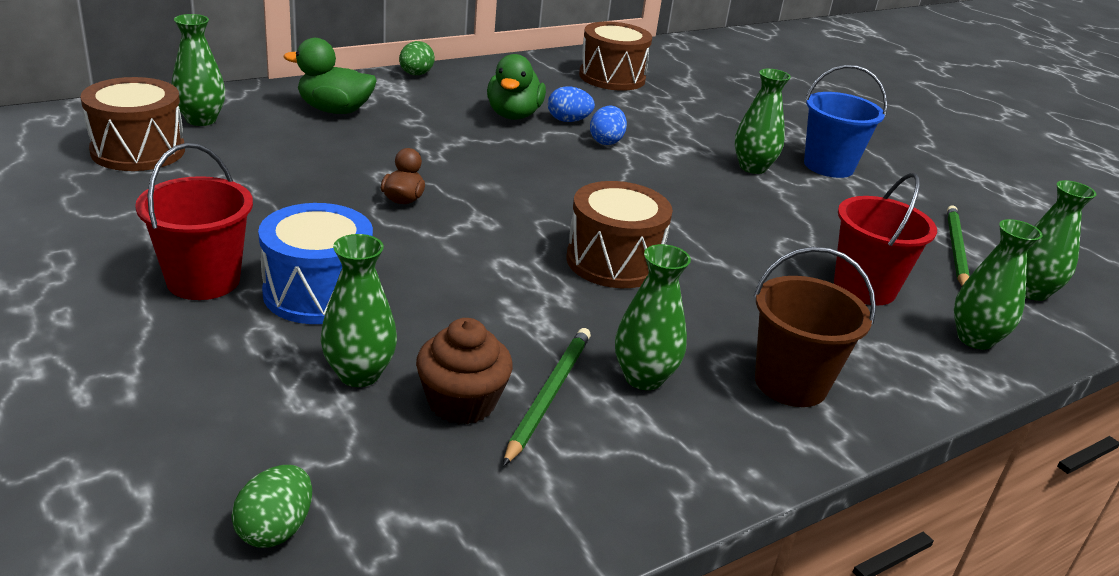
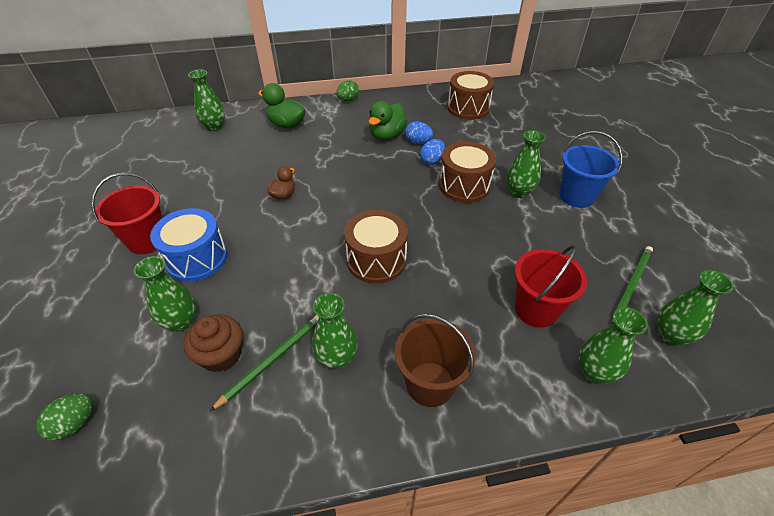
camera: 25 degrees right, 15 degrees up
(138, 151) = (171, 146): brown drum -> brown drum (464, 186)

